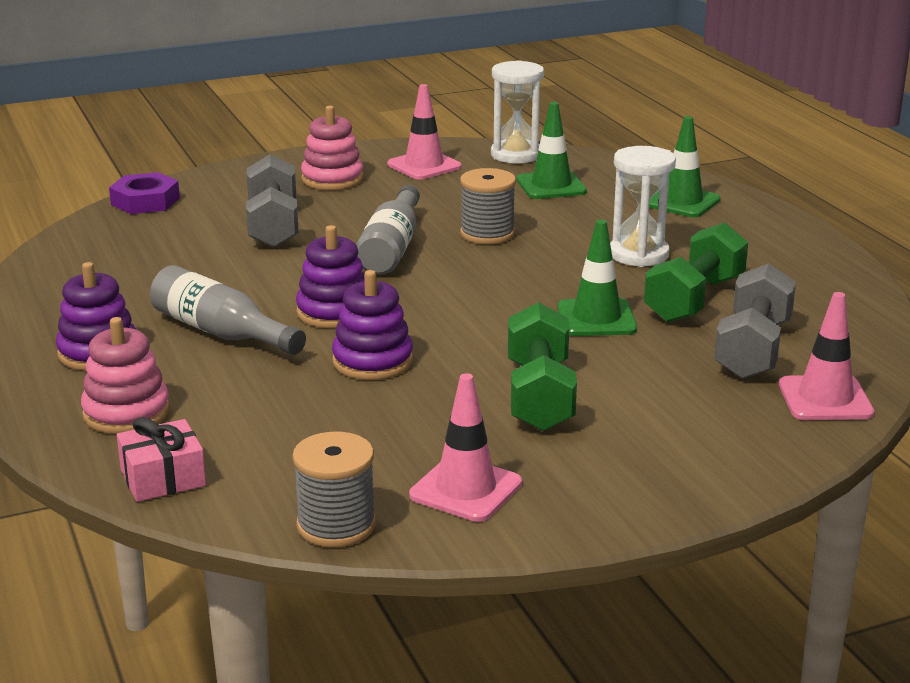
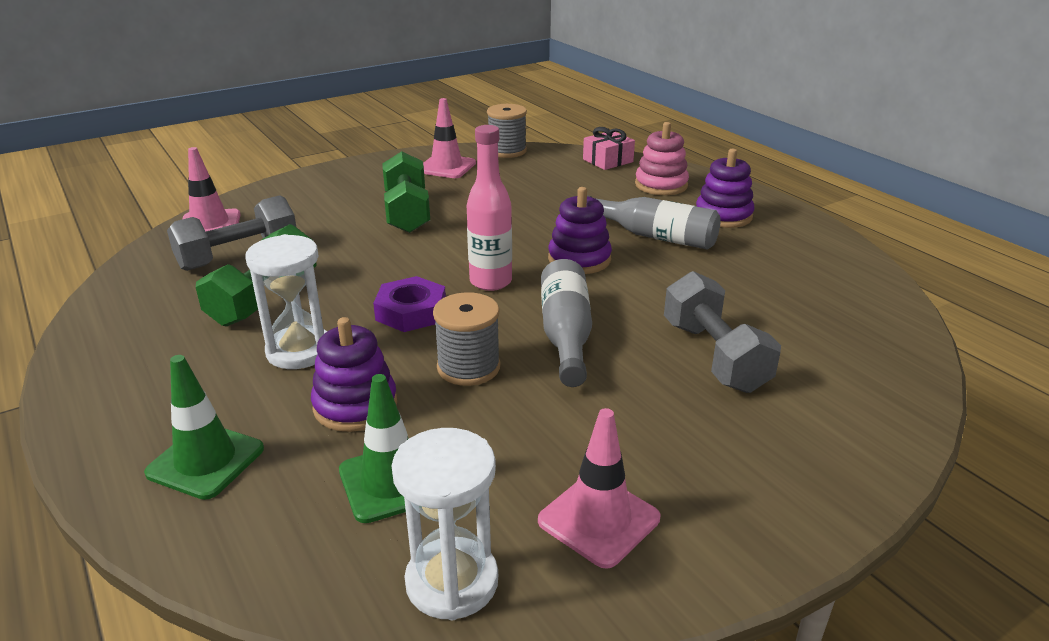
camera: 170 degrees right, 5 degrees up
(145, 201) = (903, 383): purple nut -> purple nut (411, 312)
(332, 179) = (715, 462): pink stacking toy -> none
(372, 361) = (528, 225): purple stacking toy -> purple stacking toy (355, 405)
(447, 296) = (490, 282): none -> pink bottle
(596, 318) = (359, 272): green traffic cone -> none
(752, 349) = (239, 256): grey dumbbell -> grey dumbbell turned 45 degrees clockwise

